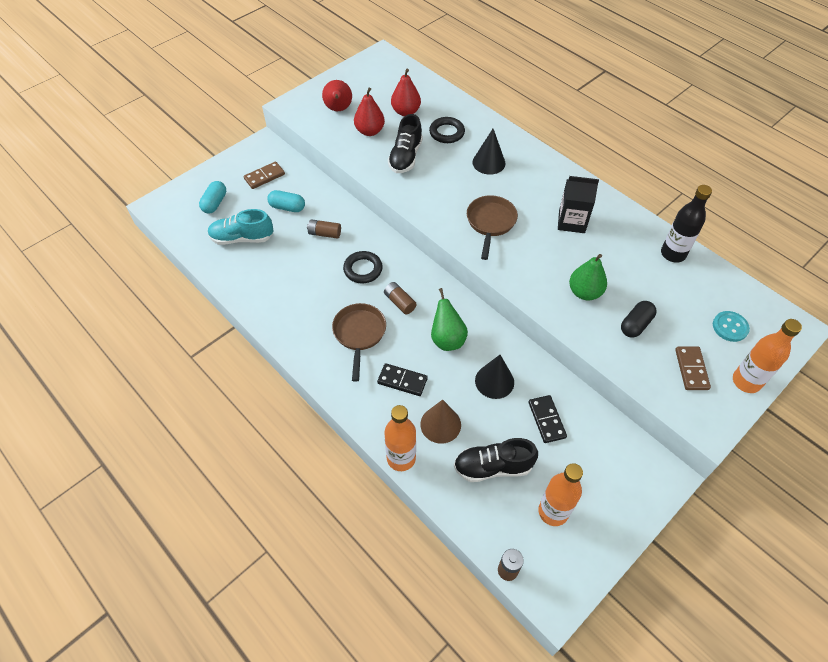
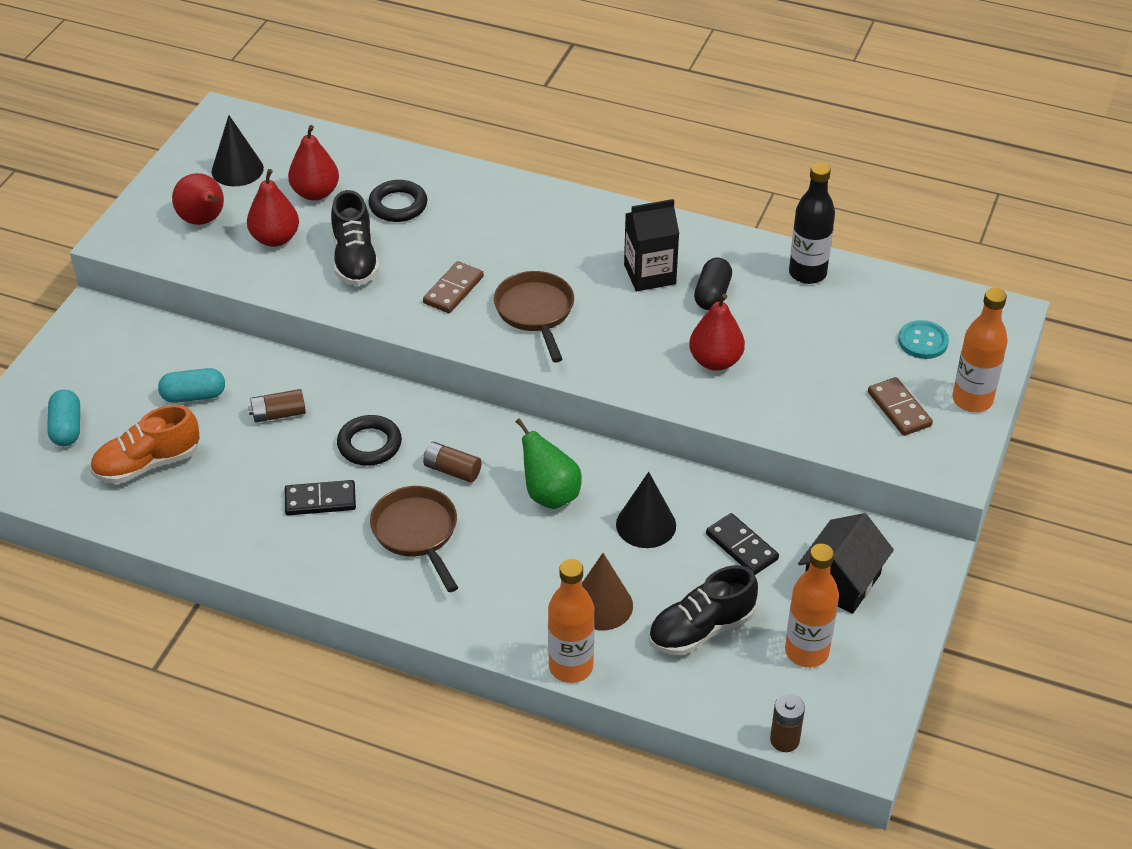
camera: 25 degrees left, 10 degrees down
(242, 238) = (147, 464): turquoise shoe -> orange shoe
(264, 177) = (126, 363): brown domino -> brown domino (453, 290)
(402, 381) = (516, 571): black domino -> black domino (320, 500)
(488, 162) = (486, 229): black cone -> black cone (237, 169)
(584, 292) = (715, 361): green pear -> red pear
(600, 471) = (841, 582): none -> black house
(635, 325) = (803, 379): black capsule -> black capsule (712, 295)

